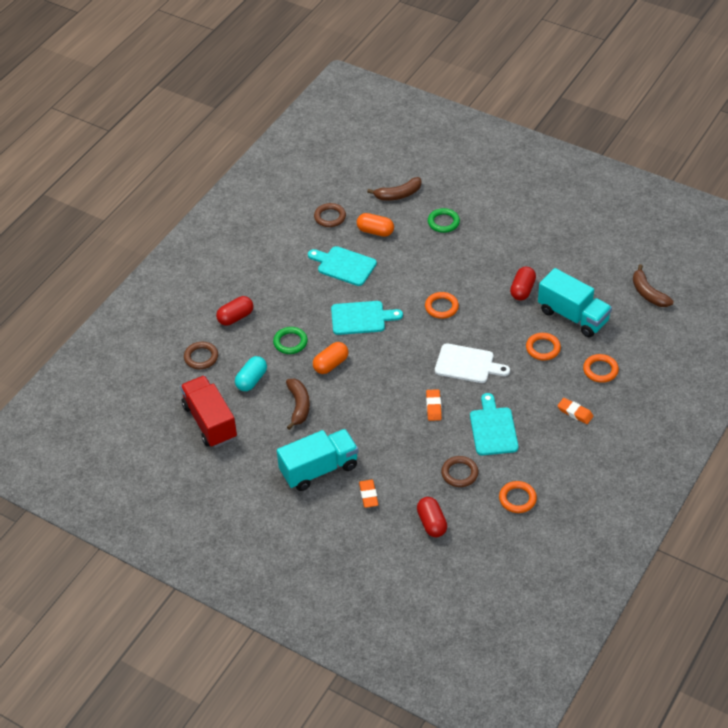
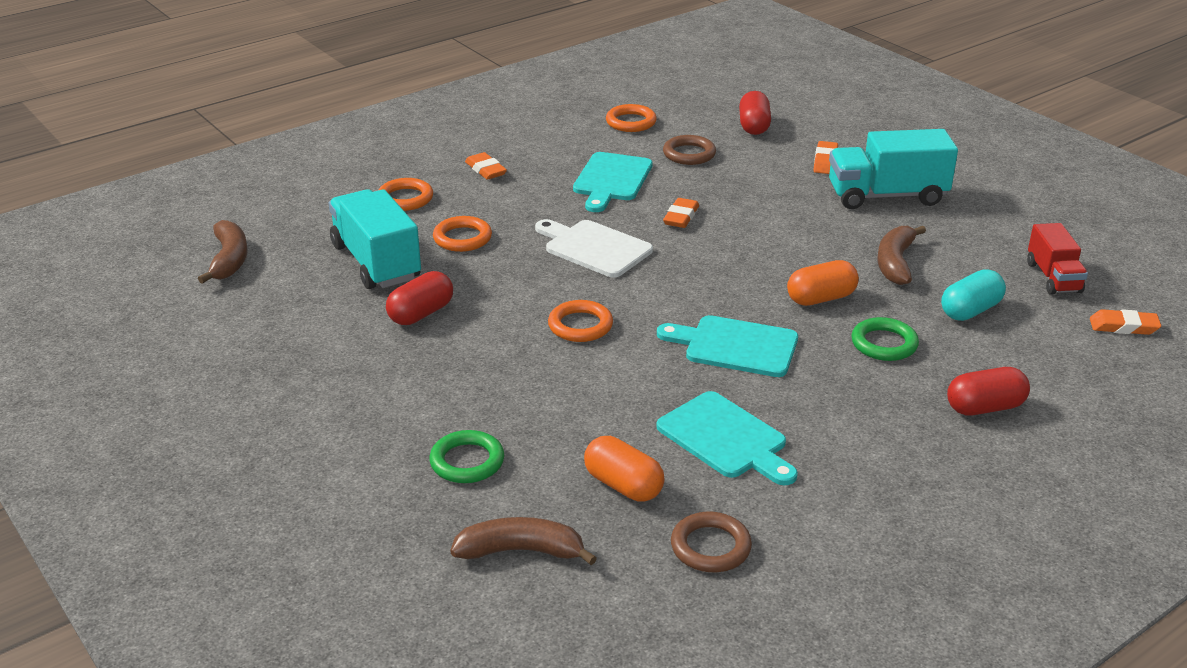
camera: 160 degrees left, 15 degrees down
(171, 393) = (1123, 327): none -> orange eraser
(201, 357) = (1063, 363): brown ring -> none
(210, 422) = (1053, 277): red truck -> red truck, size x0.60

